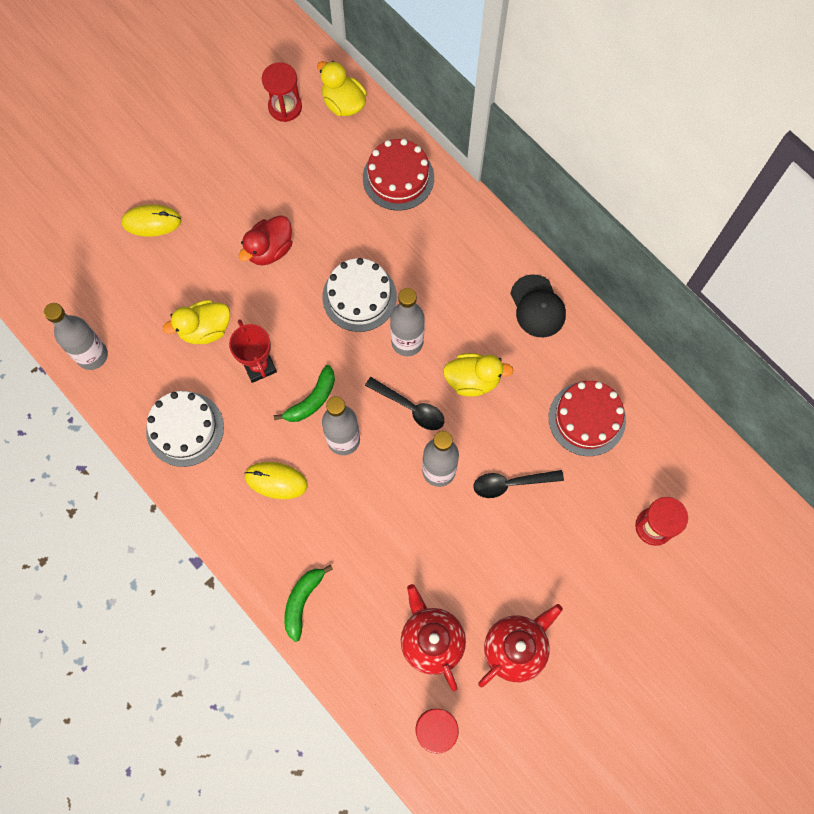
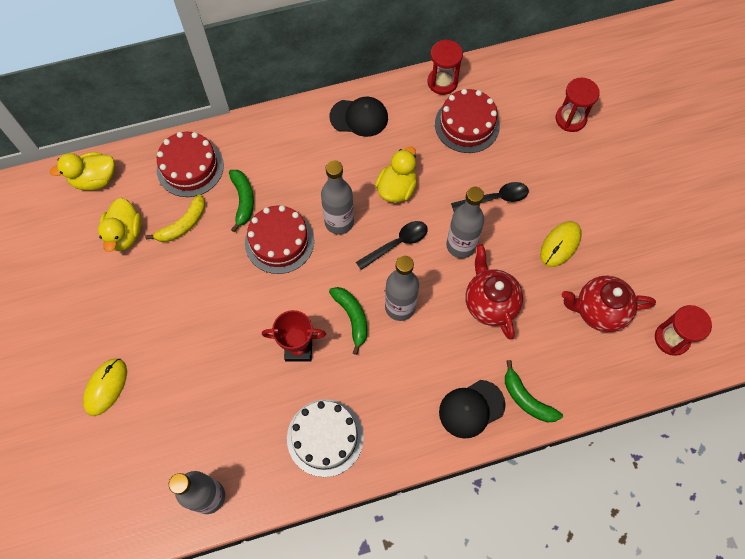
camera: 65 degrees left, 5 degrees down
(205, 329) = (239, 381): yellow duck -> yellow duck (125, 234)
(269, 551) = (471, 409): none -> black cap
(270, 250) = (195, 295): red duck -> none
(276, 481) = (410, 377): yellow mouse -> yellow mouse (560, 245)
(285, 107) = (67, 227): red hourglass -> red hourglass (442, 82)
(335, 203) = (183, 225): none -> yellow banana
(359, 297) = (279, 241): white cake -> red cake
(386, 243) = (243, 200): none -> green banana
(511, 483) = (495, 198): black spoon -> black spoon turned 120 degrees counterclockwise
(515, 648) = (627, 252): red teapot -> red teapot (490, 303)

